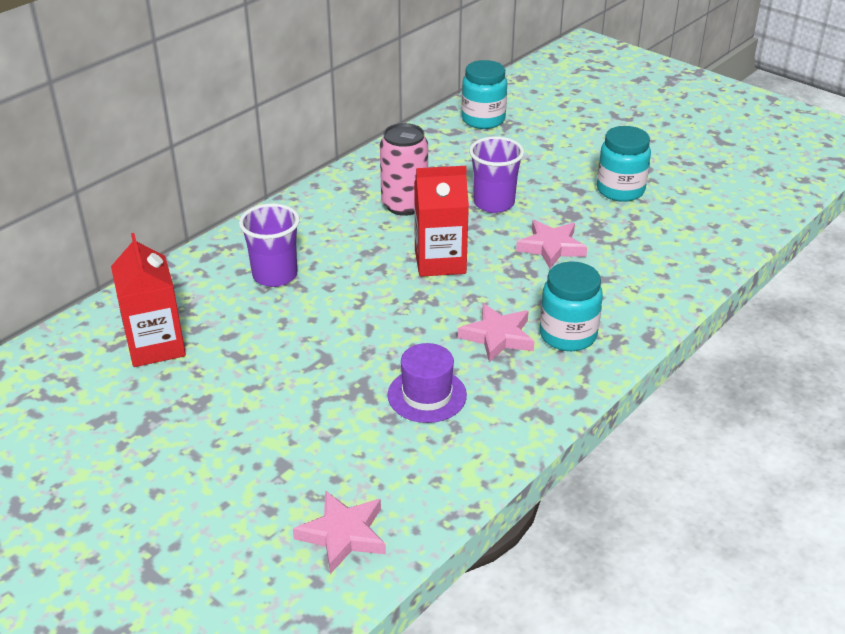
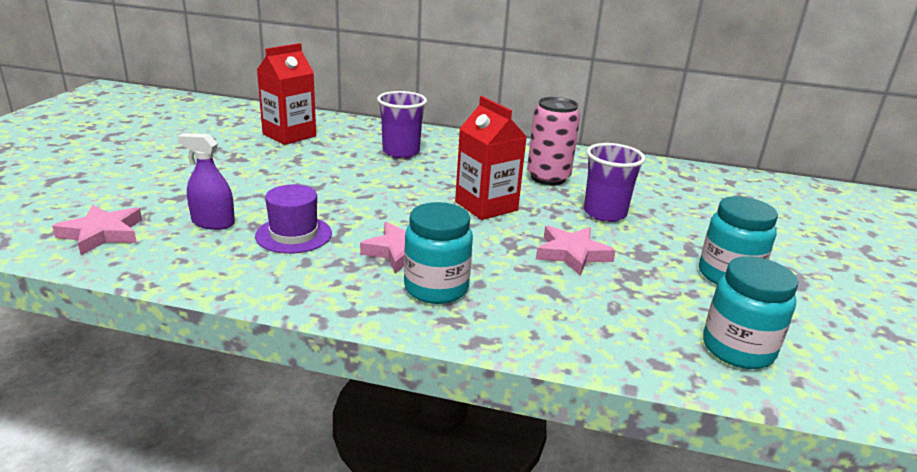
camera: 60 degrees right, 10 degrees down
(366, 447) = (213, 222): none -> purple spray bottle
(483, 120) = (728, 185): turquoise jar -> turquoise jar (737, 349)

